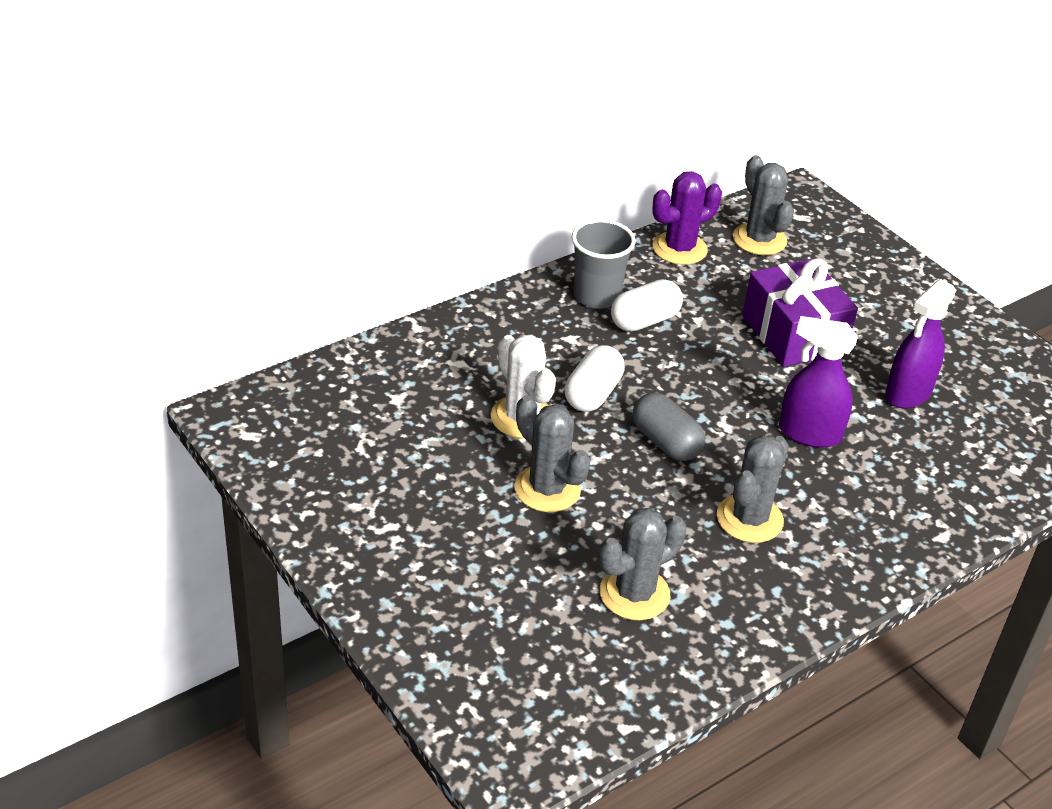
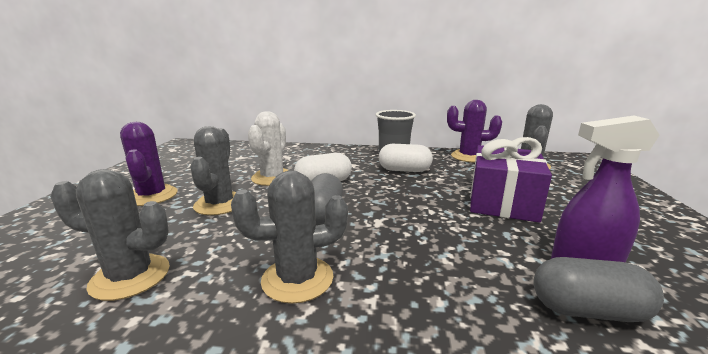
camera: 45 degrees right, 20 degrees down
(448, 522) = (152, 196): none -> purple cactus
(809, 433) = (439, 252): purple spray bottle -> none
(932, 435) = (587, 310): none -> grey capsule

